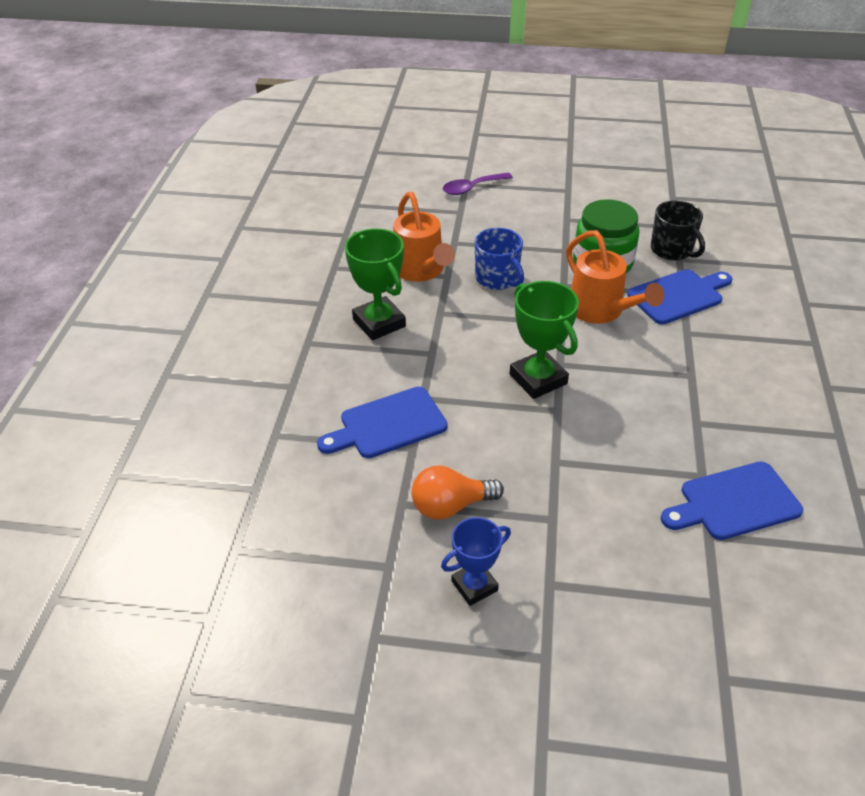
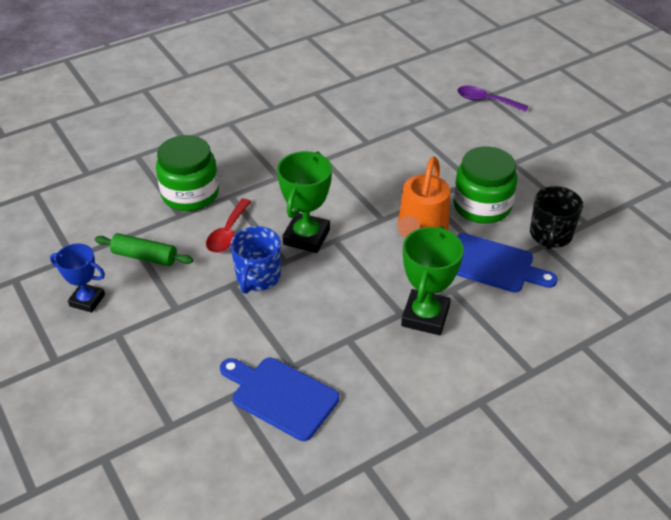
camera: 50 degrees right, 0 degrees up
(379, 323) = (282, 140): green trophy -> green trophy (425, 316)
(388, 425) = (190, 194): blue cutting board -> green jar
(421, 271) = (358, 128): orange watering can -> none
(450, 506) = (145, 257): orange light bulb -> green rolling pin
(478, 427) = (228, 233): none -> red spoon
(497, 278) = (394, 165): blue mug -> blue mug (258, 277)

